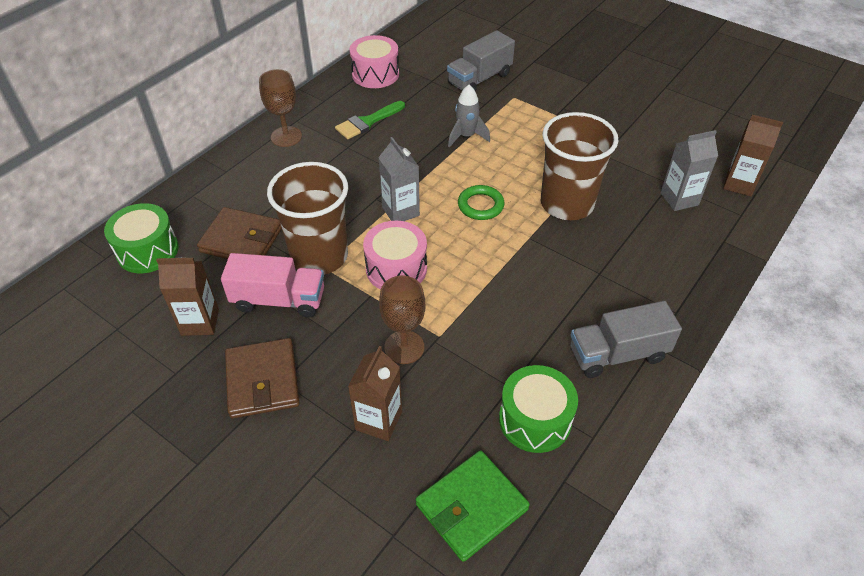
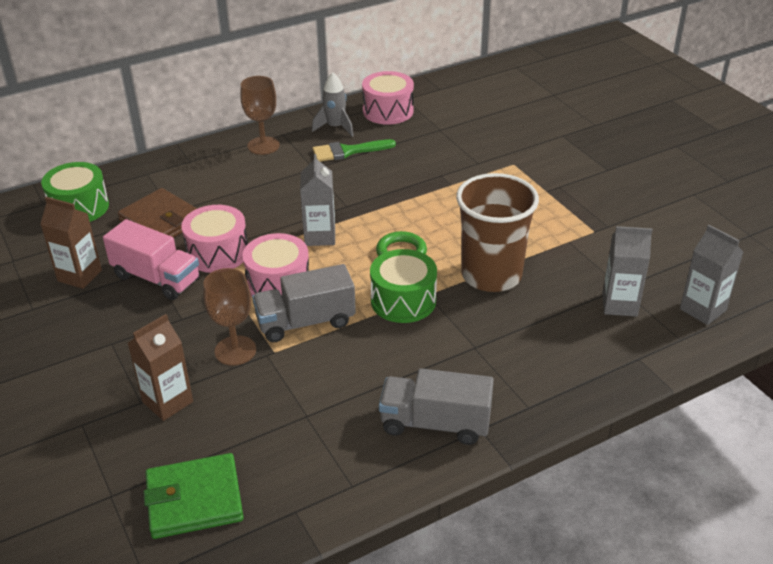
camera: 25 degrees right, 10 degrees down
(263, 381) = (96, 337): brown wallet -> none
(319, 256) = (217, 253): brown cup -> pink drum
(466, 136) = (435, 188): grey rocket -> grey rocket (335, 127)
(479, 79) = (490, 139): grey truck -> grey truck (305, 322)
(535, 420) = (308, 451): green drum -> green drum (403, 300)
(739, 184) = (703, 309): brown carton -> grey carton

